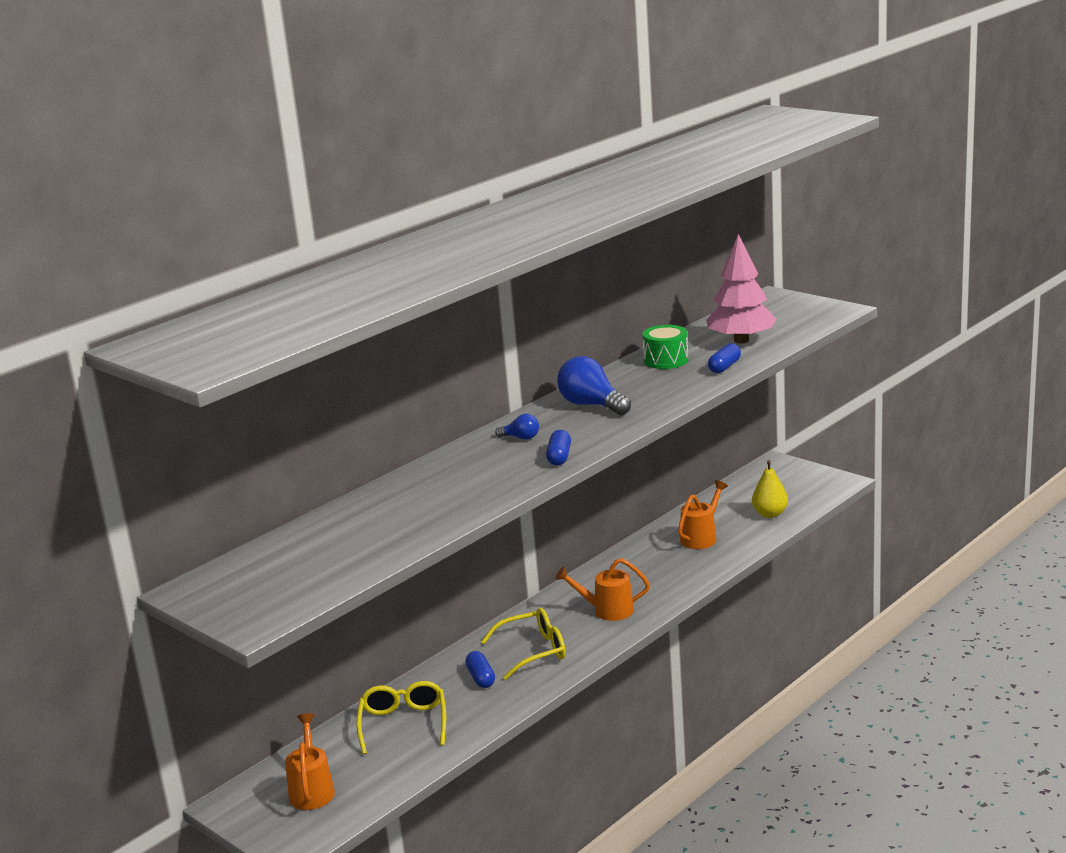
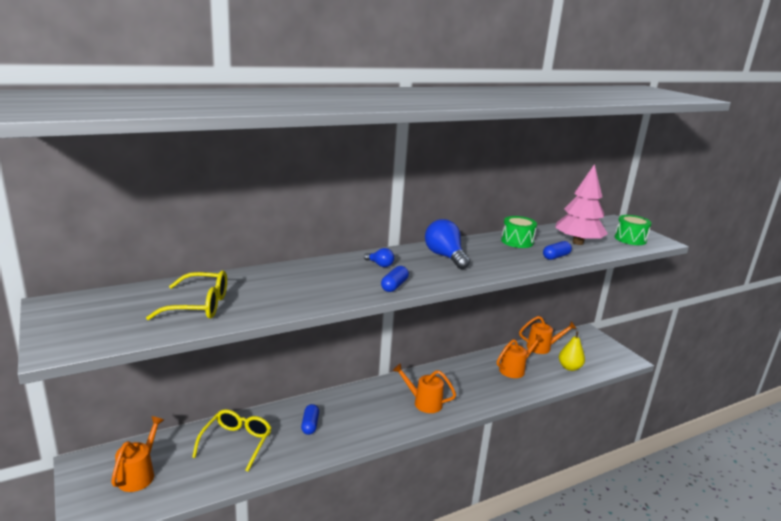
camera: 15 degrees right, 0 degrees up
(533, 651) = (356, 417): yellow glasses -> yellow glasses (198, 305)
(724, 500) = (542, 347): none -> orange watering can
(803, 317) = (630, 239): none -> green drum

